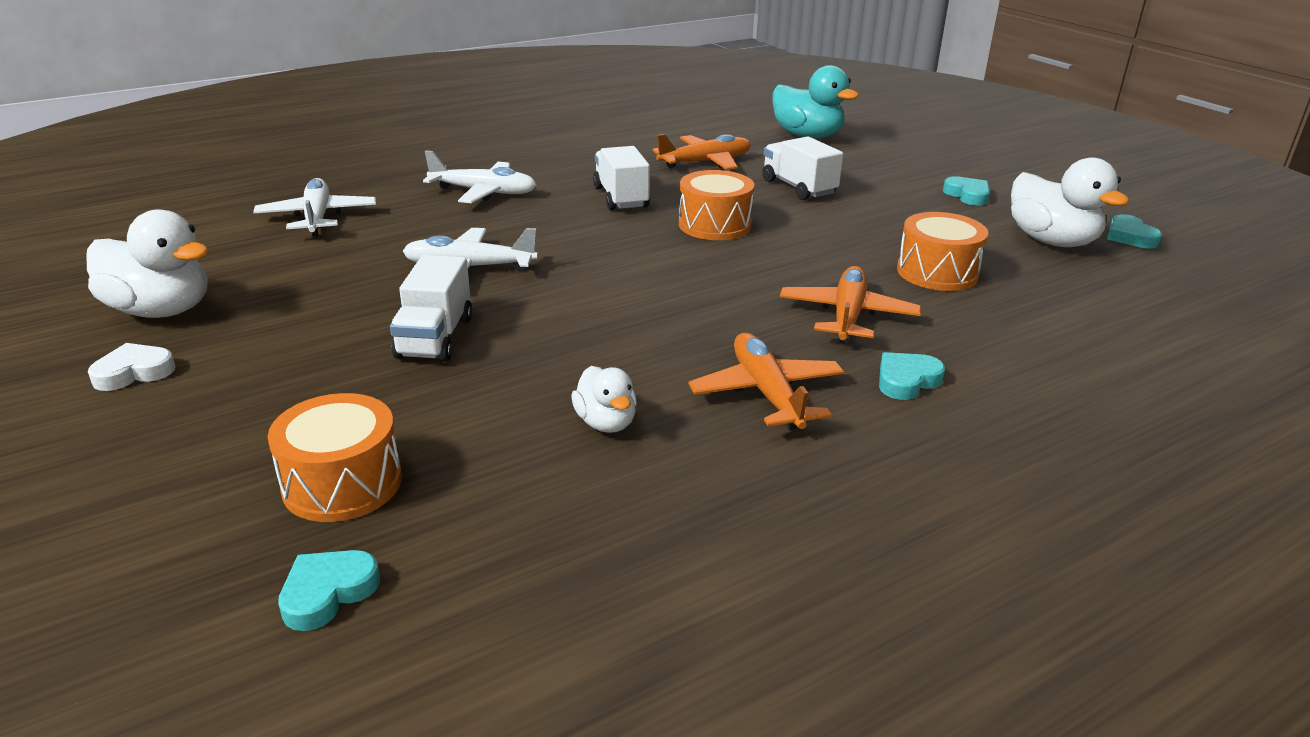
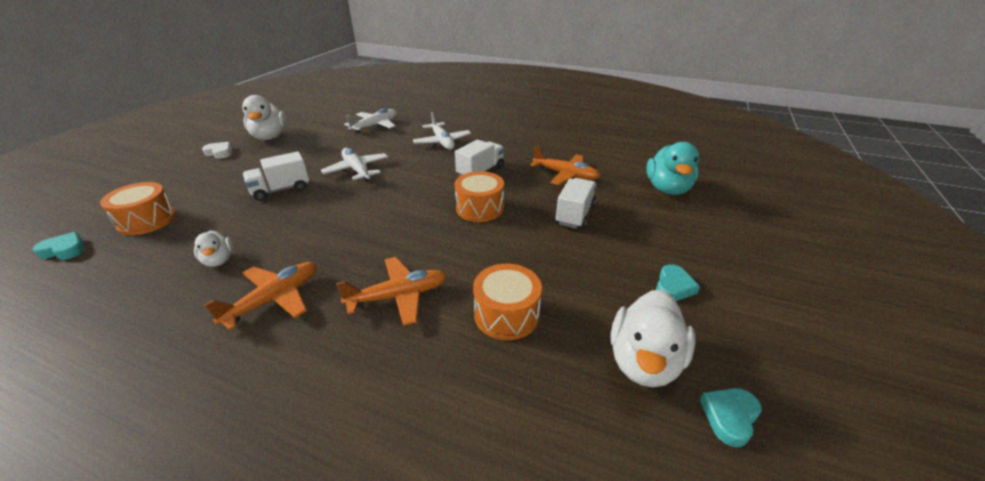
camera: 55 degrees right, 5 degrees up
(606, 423) = (219, 260): white duck -> white duck turned 60 degrees counterclockwise
(906, 381) = (321, 351): turquoise heart -> none

